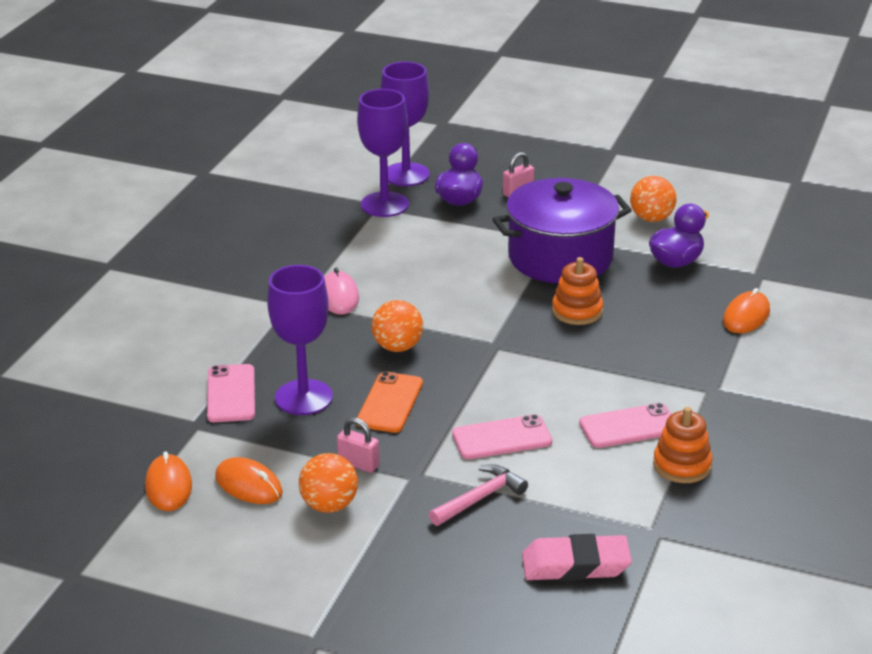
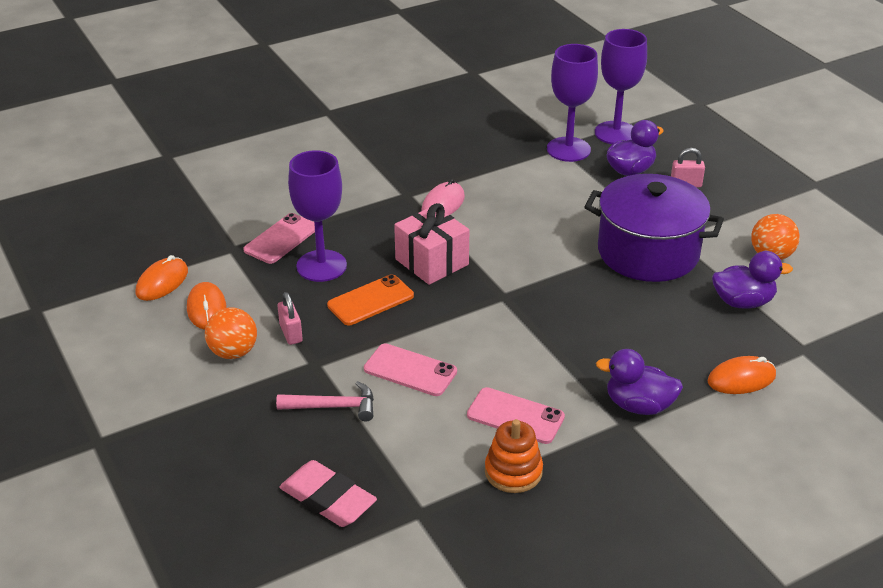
camera: 40 degrees right, 5 degrees up
(397, 347) = (432, 262): orange ball -> pink gift
(577, 311) = (602, 302): orange stacking toy -> none
(703, 371) = (638, 405): none -> purple duck

